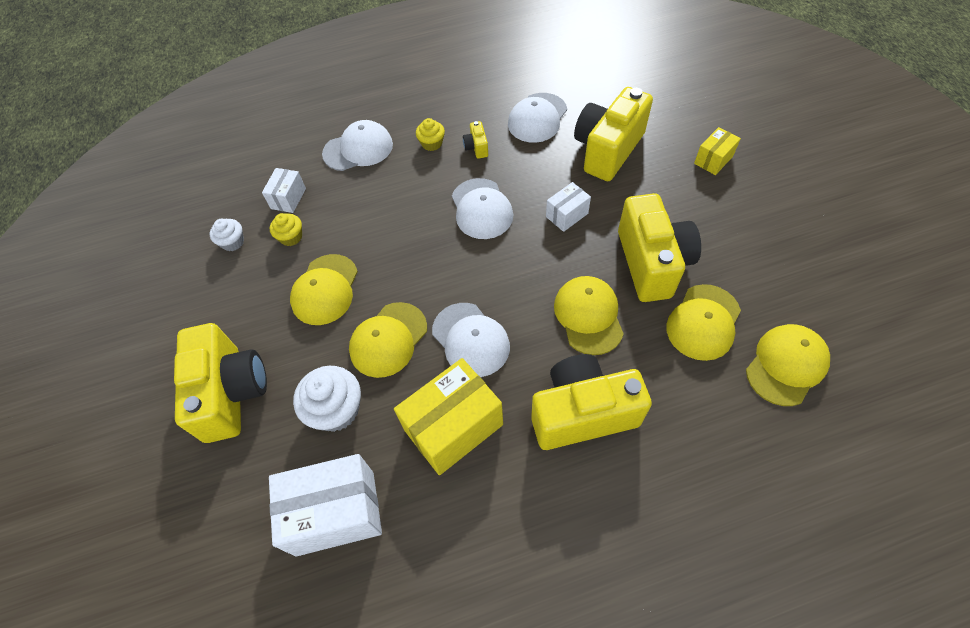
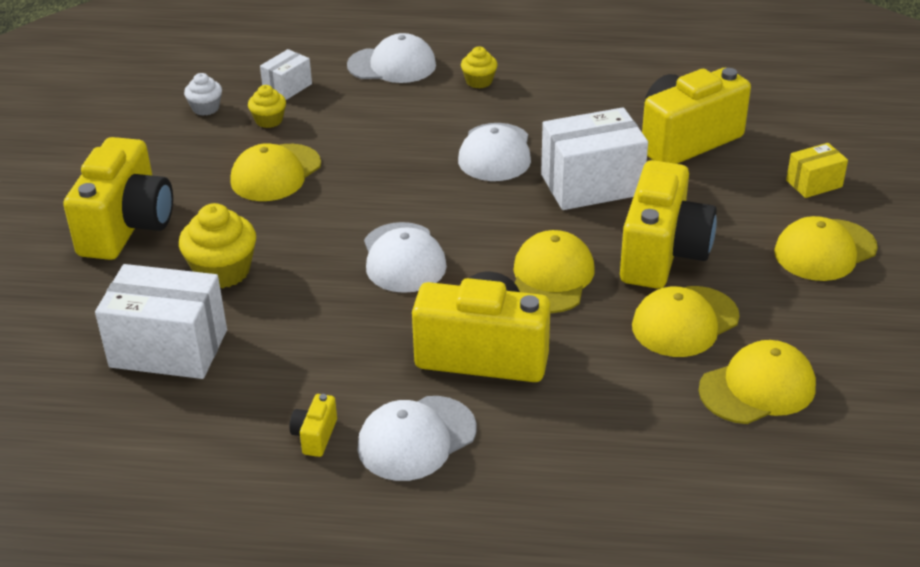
camera: 20 degrees right, 20 degrees down
(336, 410) = (222, 271): white cupcake -> yellow cupcake
(388, 339) = (314, 232): yellow cap -> yellow cap (825, 250)
(453, 427) = (334, 322): yellow box -> none
(476, 147) = (528, 98): yellow camera -> yellow camera (315, 436)
(537, 118) = (621, 90): white cap -> white cap (416, 438)
(567, 215) = (591, 185): white box -> white box, size x1.93

